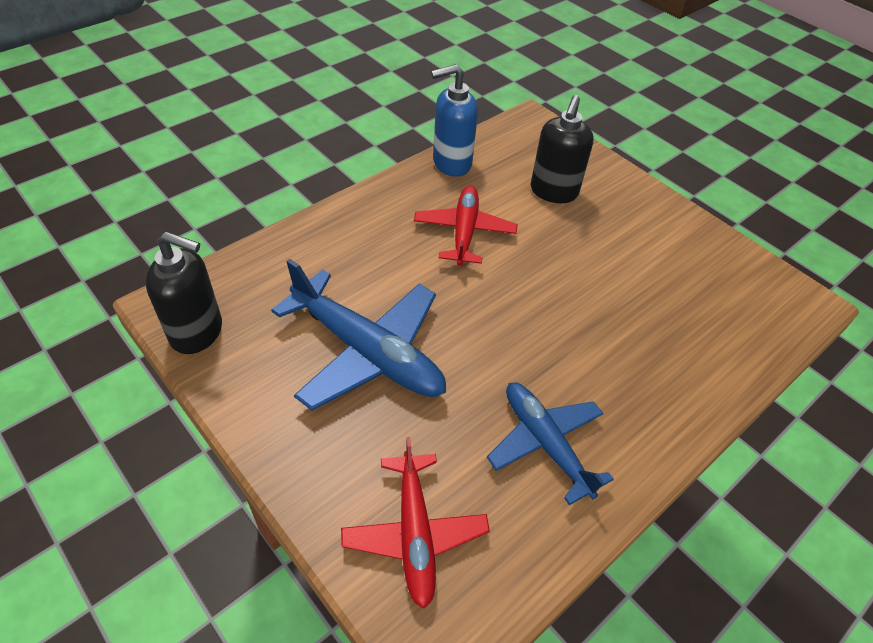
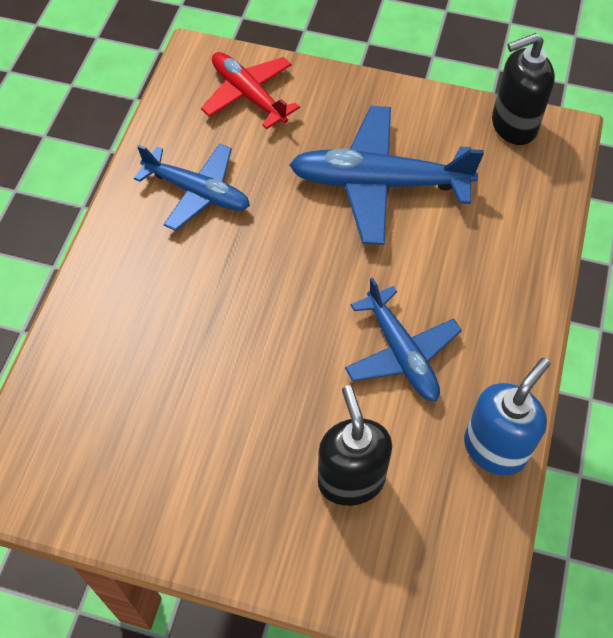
camera: 150 degrees right, 10 degrees up
(464, 232) = (401, 353): red plane -> blue plane

